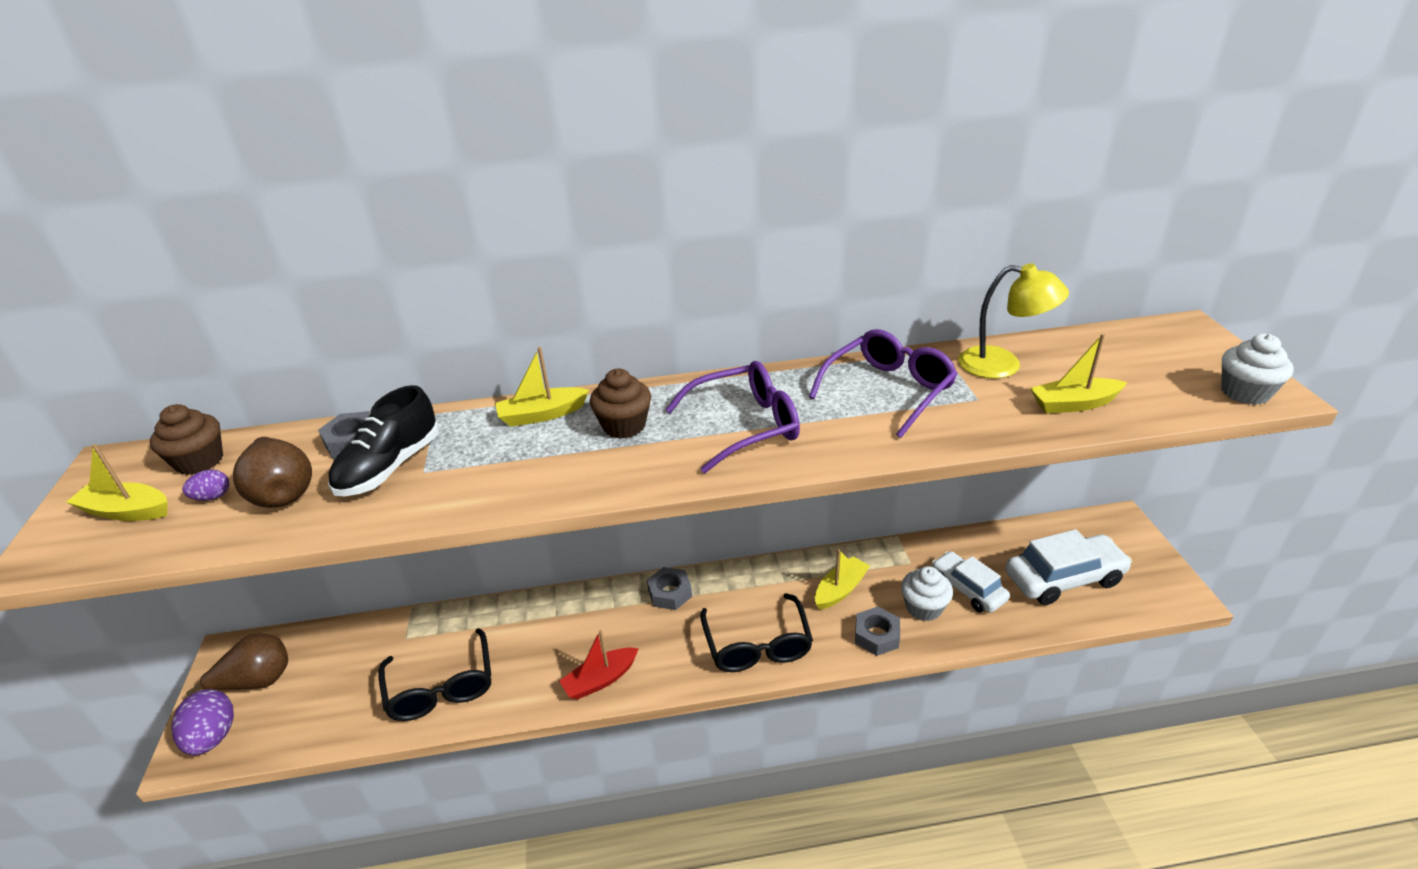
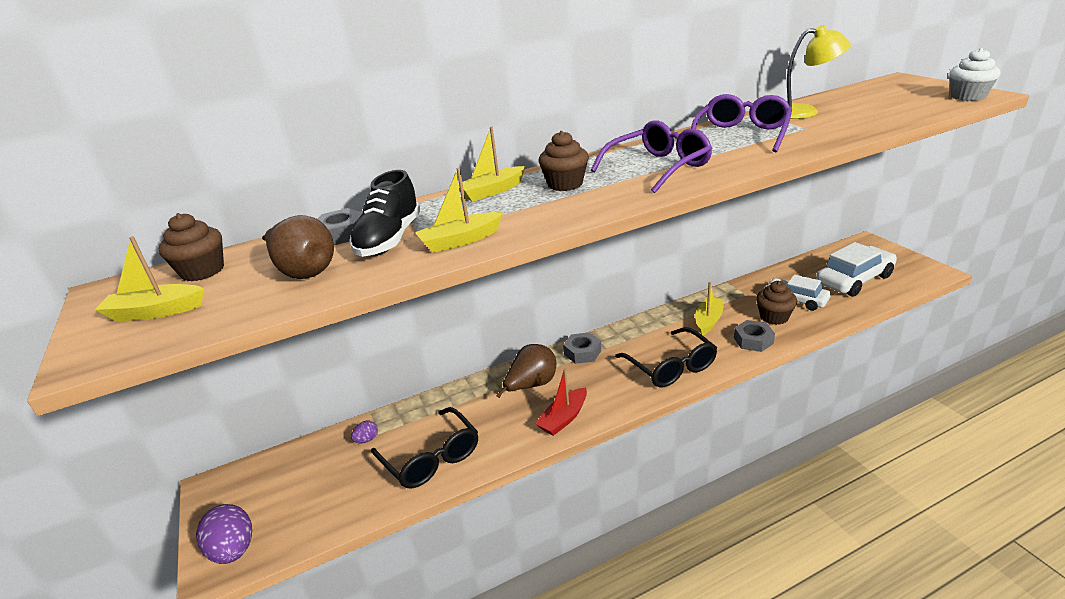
camera: 15 degrees left, 5 degrees down
(213, 497) = (237, 287): purple egg -> purple egg (367, 439)
(257, 681) = (254, 499): brown pear -> brown pear (531, 385)
(923, 607) = (774, 317): white cupcake -> brown cupcake
(1074, 404) = (871, 119): yellow boat -> yellow boat (460, 240)

